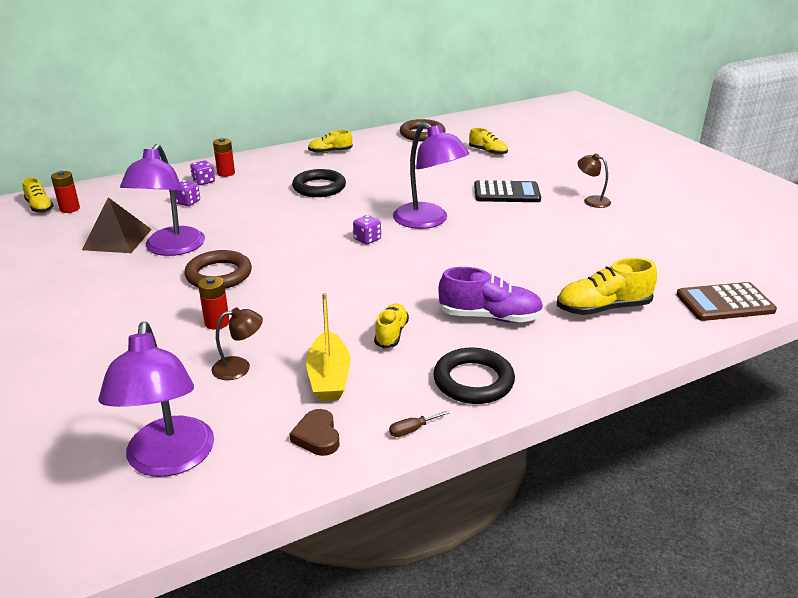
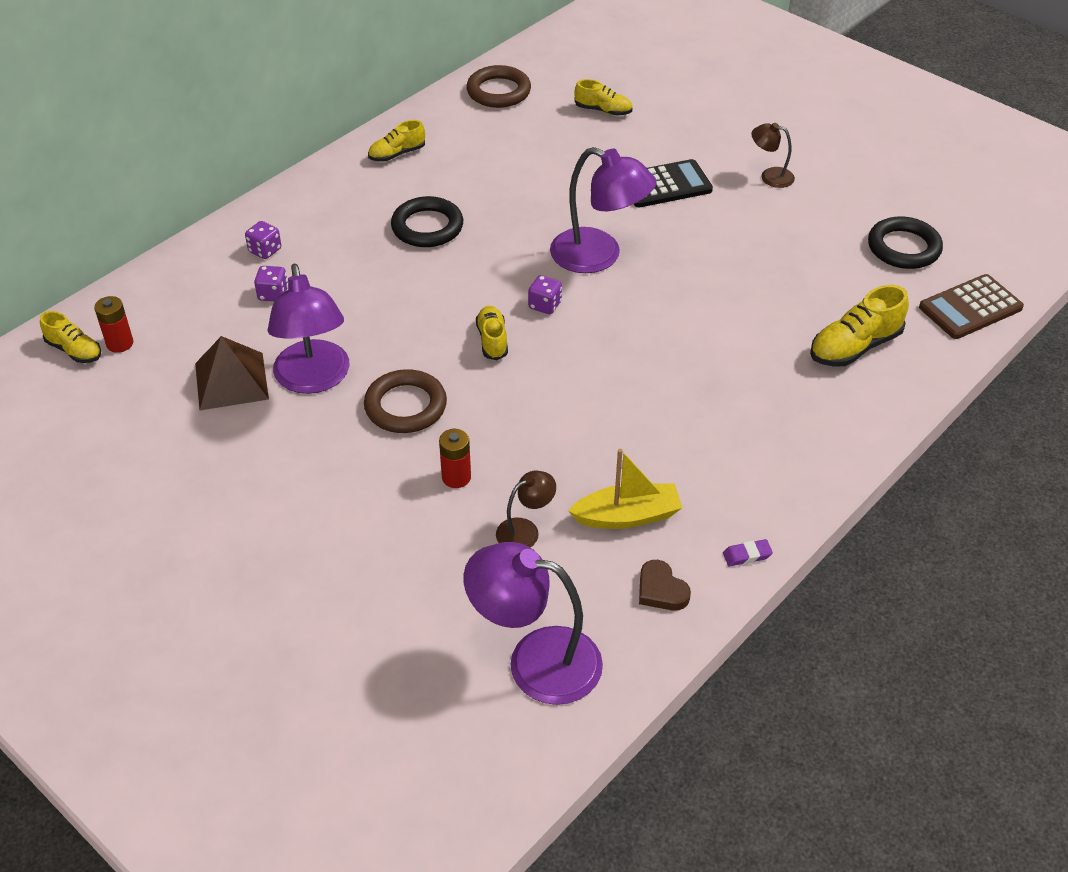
camera: 20 degrees left, 15 degrees up
(169, 460) = (535, 660): purple lamp -> purple lamp turned 135 degrees clockwise
(226, 173) = (283, 227): red battery -> none
(329, 377) = (627, 516): yellow boat -> yellow boat turned 75 degrees counterclockwise
(391, 334) = (657, 441): yellow shoe -> yellow shoe (492, 340)
(412, 429) = (747, 555): brown screwdriver -> purple eraser
(473, 381) = (773, 480): black ring -> black ring (903, 248)
(490, 317) = (746, 389): purple shoe -> none

